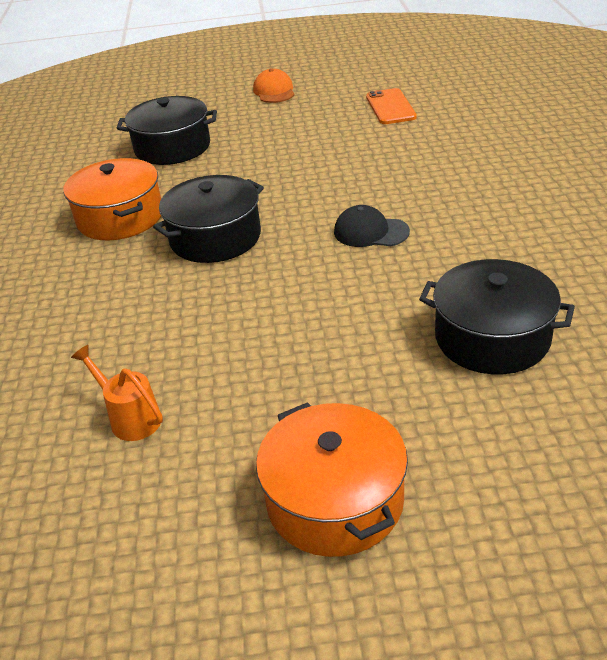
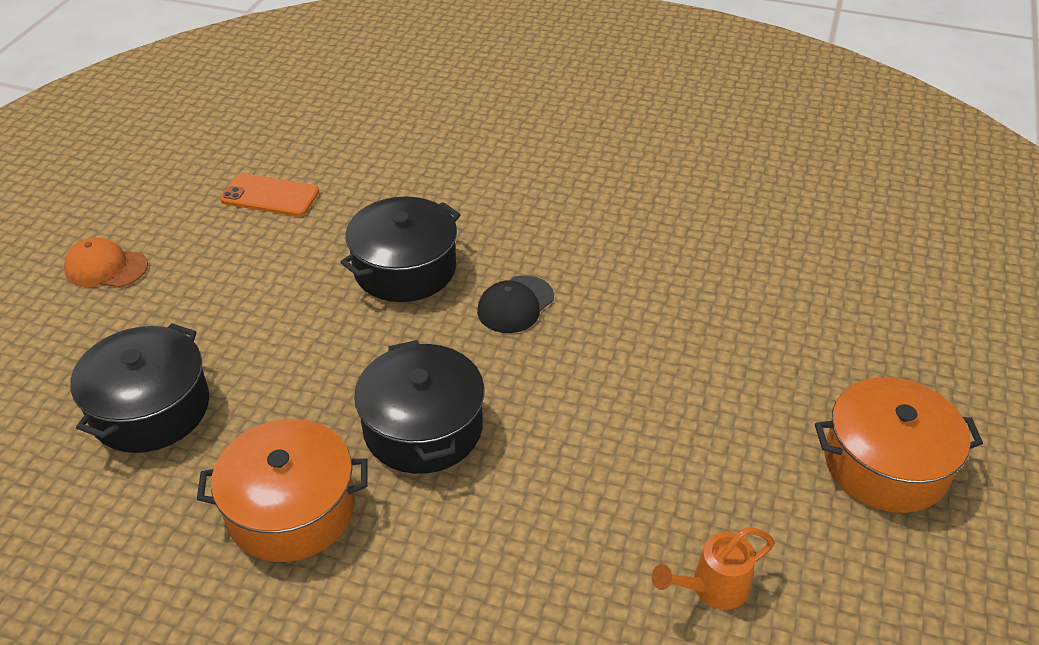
camera: 70 degrees left, 5 degrees up
(492, 338) = (732, 295): black pot -> black pot (405, 268)

